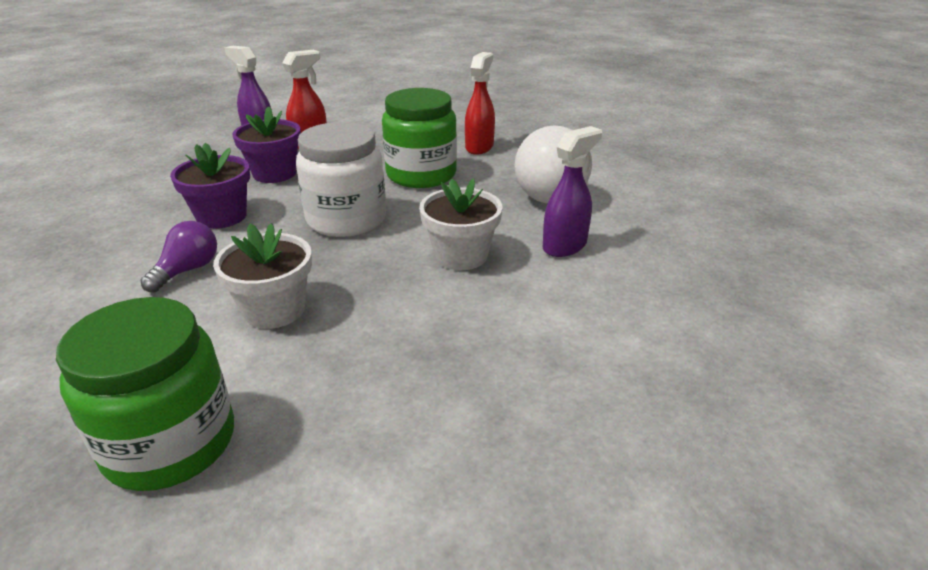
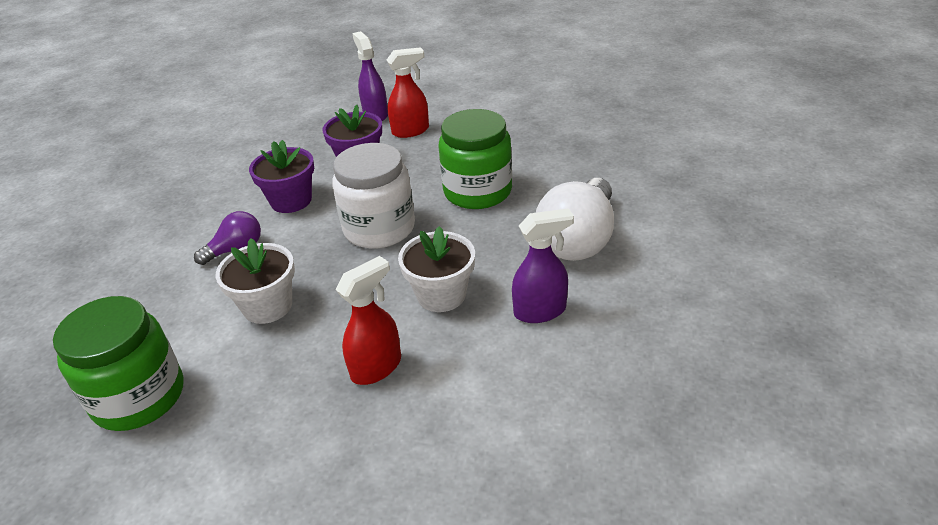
camera: 30 degrees right, 5 degrees up
(479, 147) = (558, 168): red spray bottle -> red spray bottle (377, 367)

